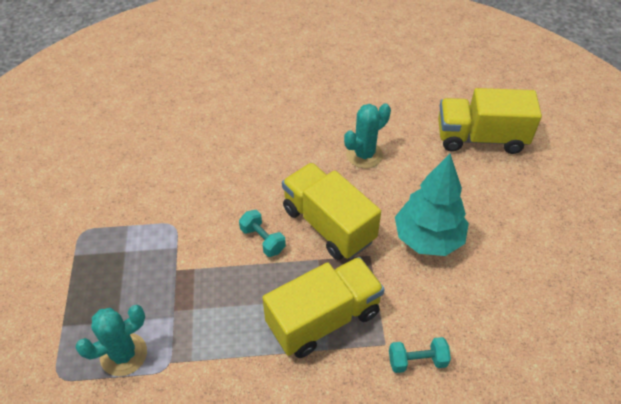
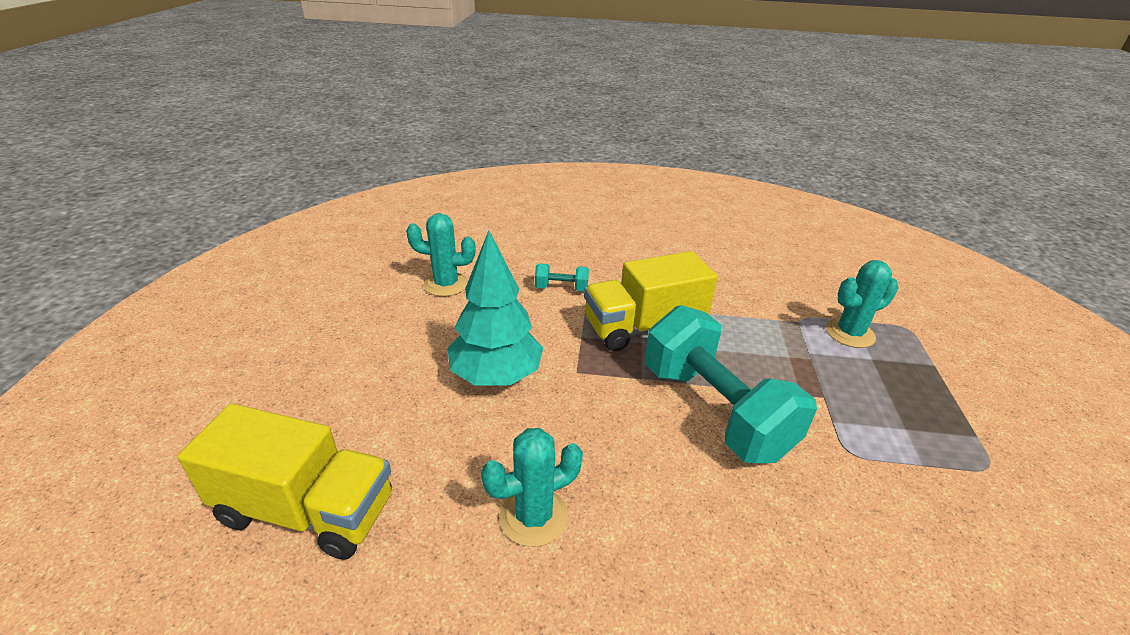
camera: 170 degrees left, 15 degrees down
(263, 240) = (714, 411): turquoise dumbbell -> turquoise dumbbell, size x2.40
(328, 225) = (621, 414): yellow truck -> none
(534, 340) = (446, 284): none -> turquoise cactus

